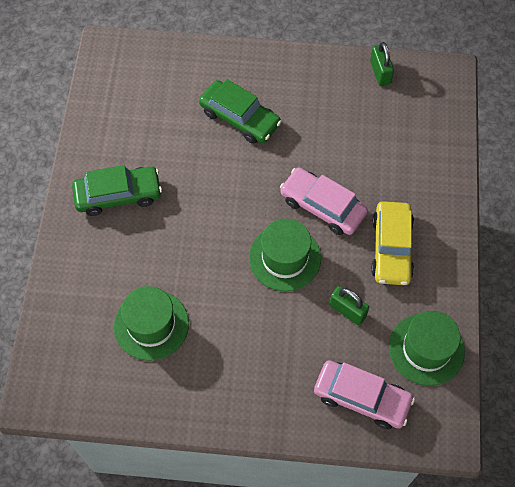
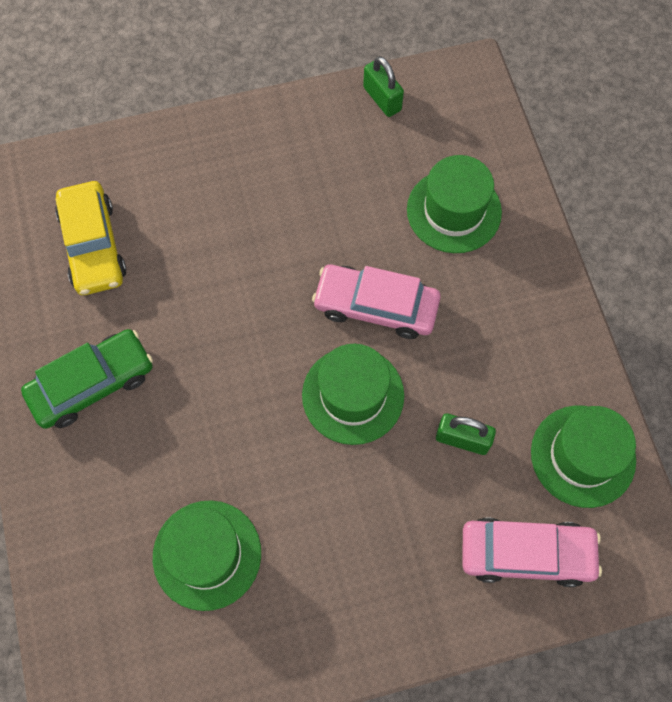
camera: 20 degrees left, 5 degrees up
(239, 118) = (220, 219): green car -> none
(391, 248) = (486, 333): yellow car -> yellow car (93, 245)
(400, 161) = (454, 211): none -> green hat

